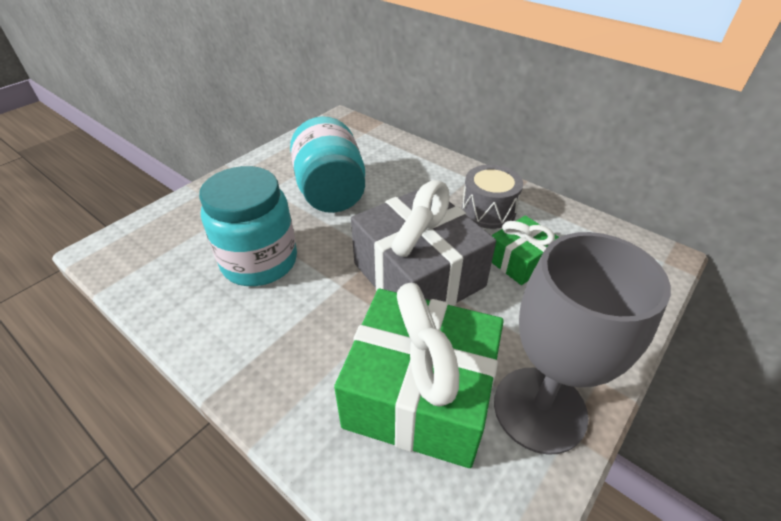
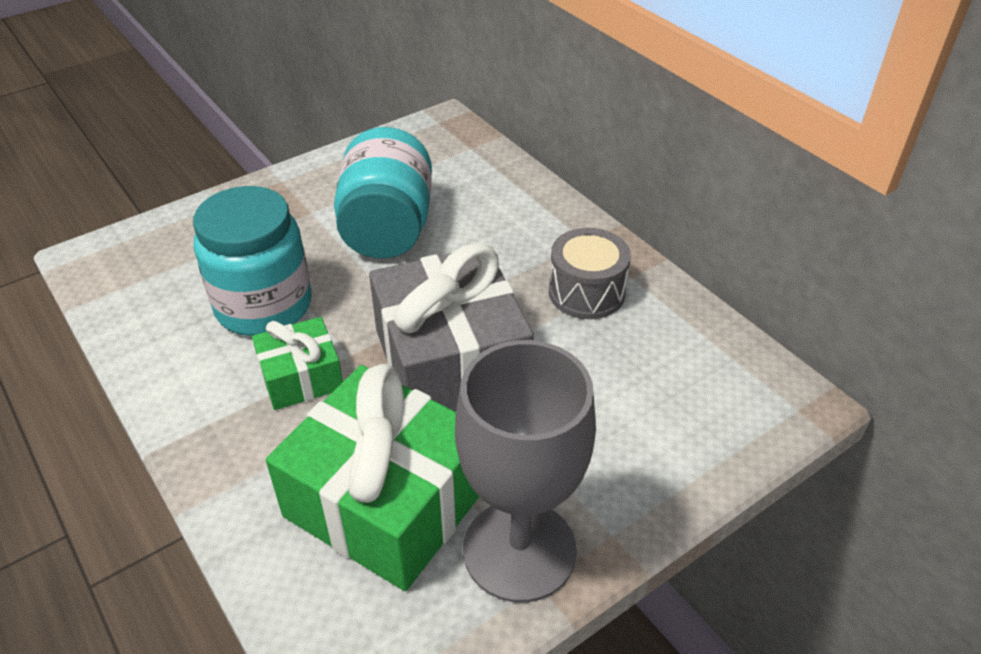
camera: 15 degrees right, 0 degrees up
(520, 260) = (593, 368): green gift -> green gift (301, 377)

